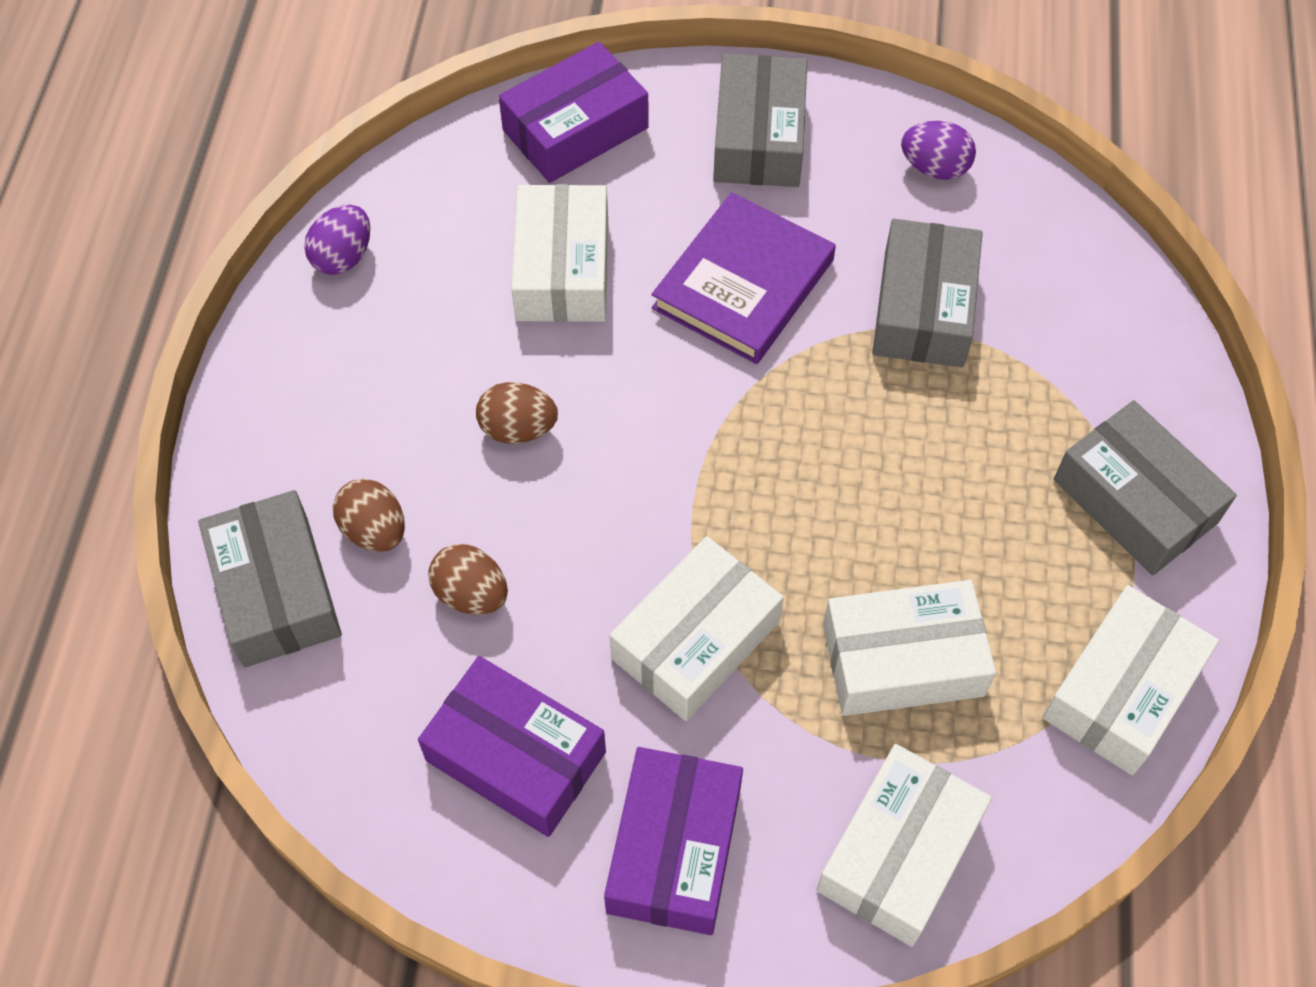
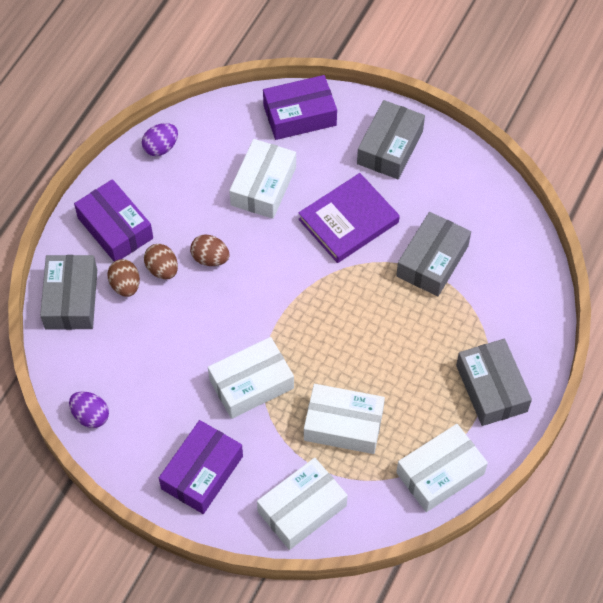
camera: 20 degrees right, 0 degrees up
(471, 594) = (158, 329): brown egg -> brown egg (162, 269)
(516, 756) = (149, 408): purple box -> purple box (115, 228)
(934, 168) = (472, 190): purple egg -> purple egg (90, 416)

